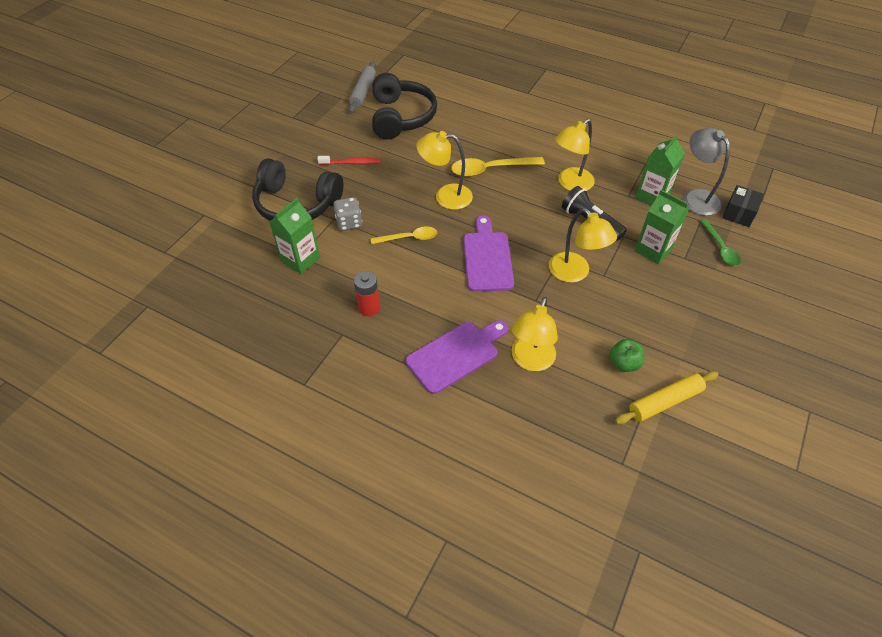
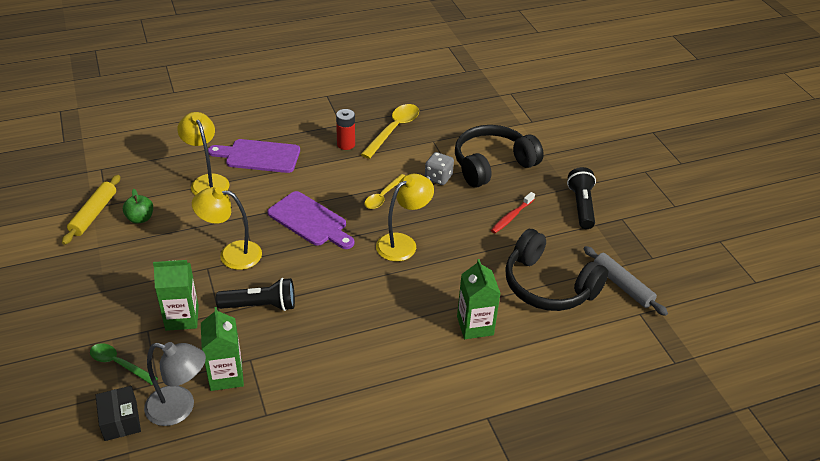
camera: 130 degrees right, 10 degrees down
(299, 139) = (581, 206): none -> black flashlight
(300, 259) = (429, 139): green carton -> green carton (475, 326)
(456, 355) = (259, 156): purple cutting board -> purple cutting board turned 90 degrees clockwise
(490, 169) = (401, 293): yellow spoon -> yellow spoon (394, 130)
(570, 184) = (315, 331): yellow lamp -> none

